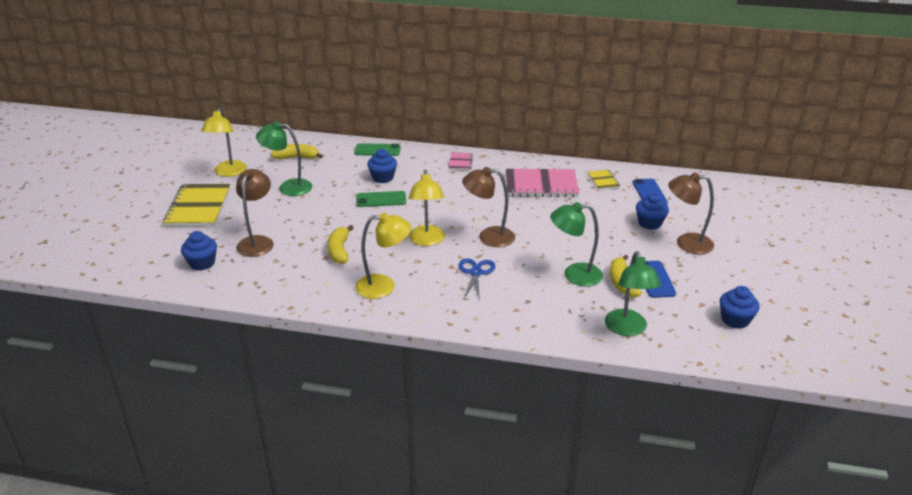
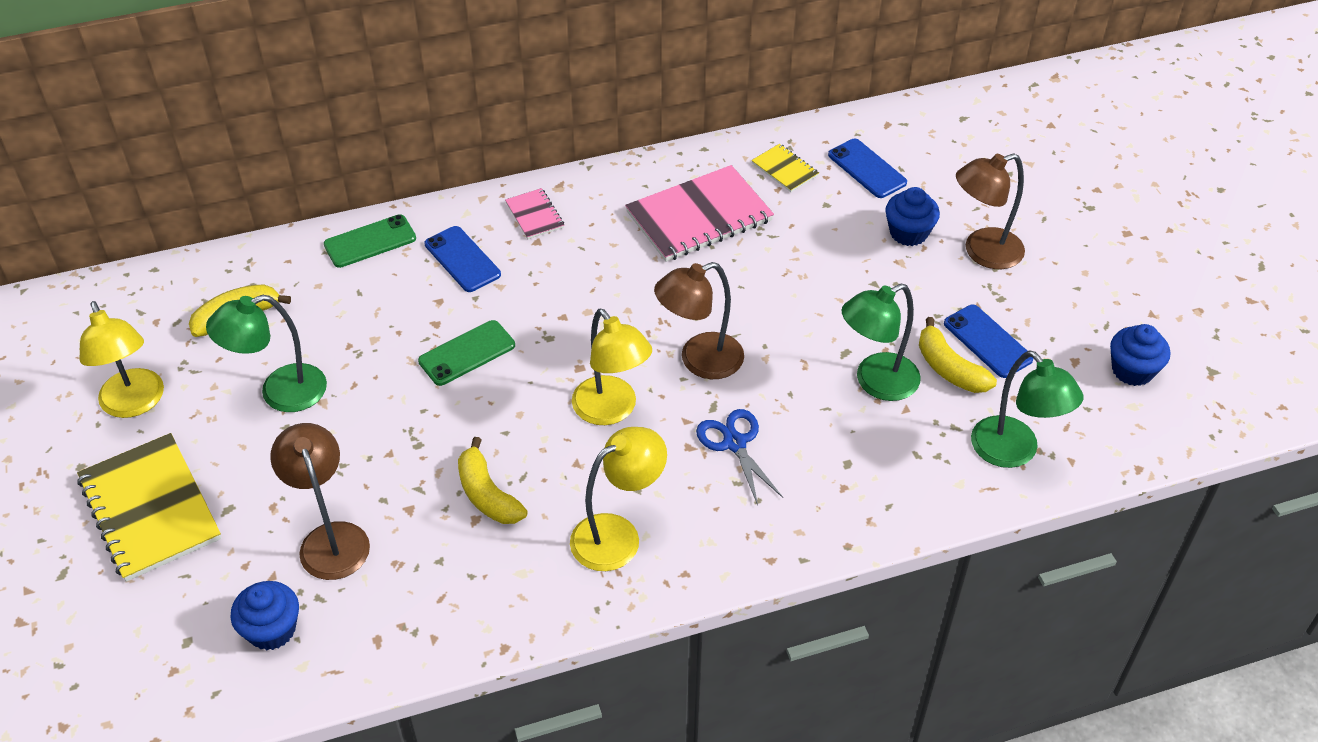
camera: 30 degrees left, 15 degrees up
(383, 178) = (431, 302): blue cupcake -> none
(412, 168) = (462, 259): none -> blue phone

